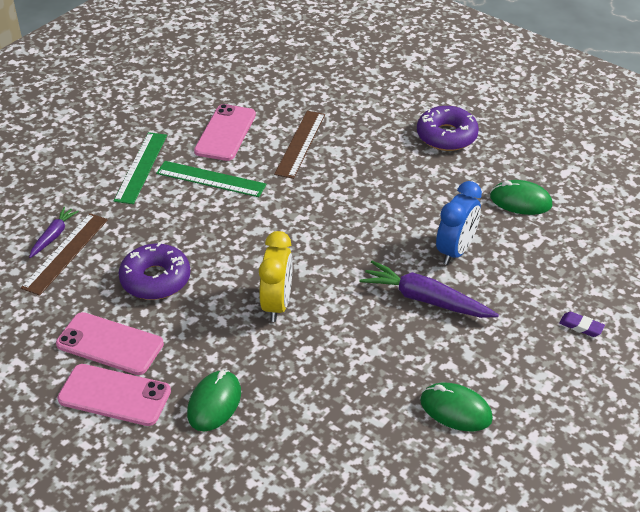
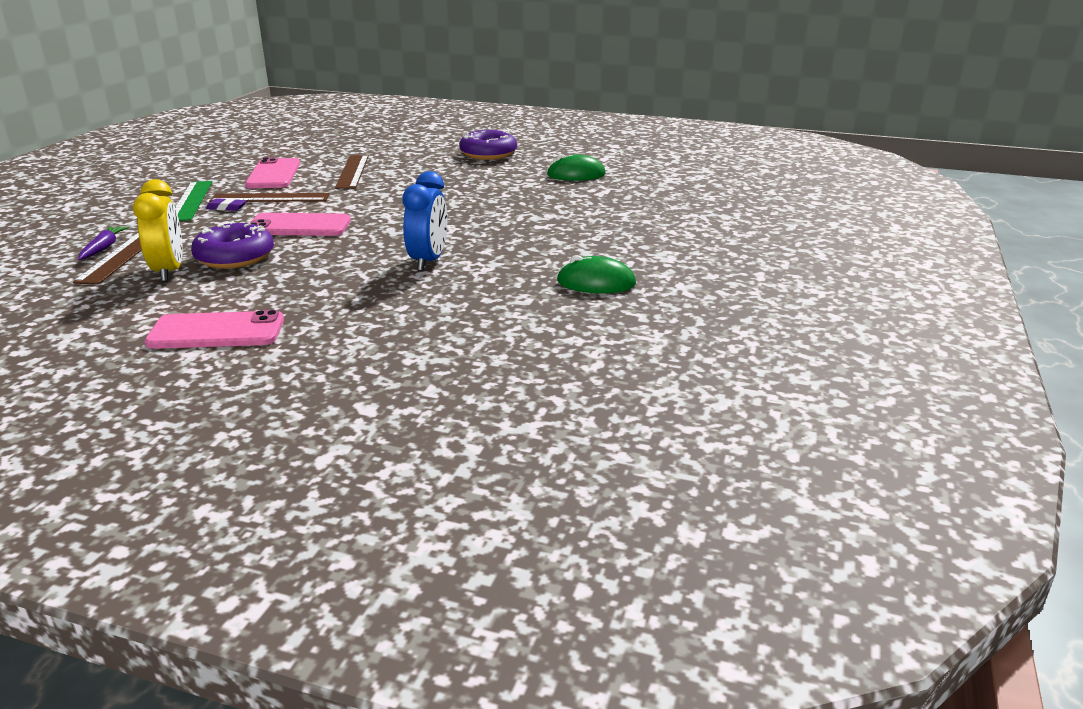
camera: 20 degrees left, 15 degrees down
(110, 344) = (197, 301): pink phone -> pink phone (299, 226)
(211, 179) = (270, 198): green ruler -> brown ruler
(214, 403) = (339, 318): green mouse -> none
(277, 304) = (376, 253): yellow clock -> yellow clock (169, 271)
(425, 299) = (524, 230): purple carrot -> none
(455, 251) = (535, 204): blue clock -> blue clock (428, 261)
(581, 326) = (676, 224): purple eraser -> purple eraser (226, 208)

